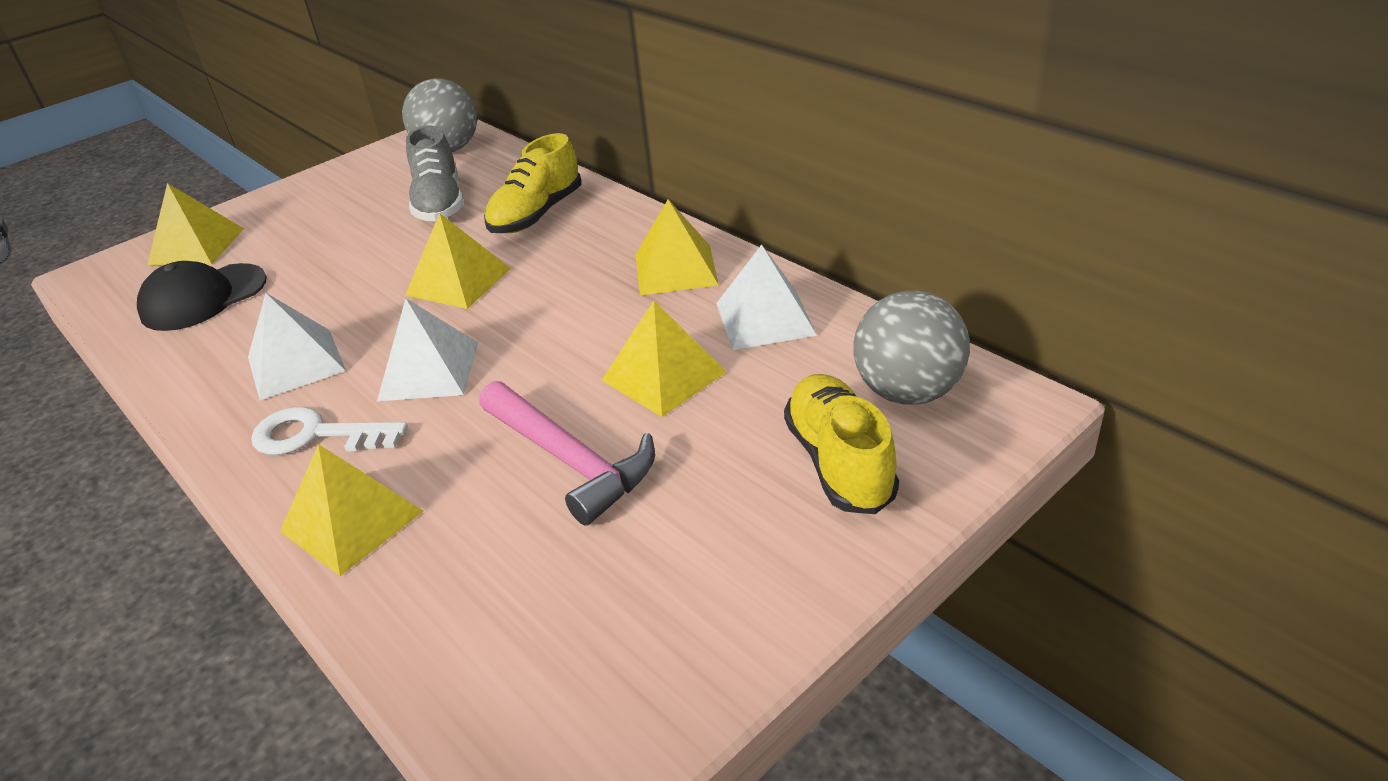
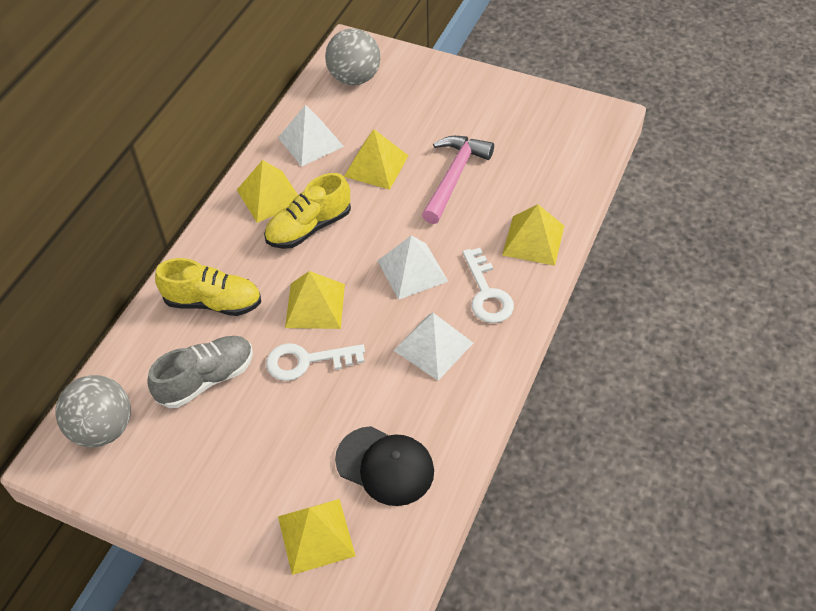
camera: 115 degrees left, 15 degrees up
(389, 265) = (306, 361): none -> white key
(839, 462) = (413, 89): yellow shoe -> yellow shoe (309, 227)

